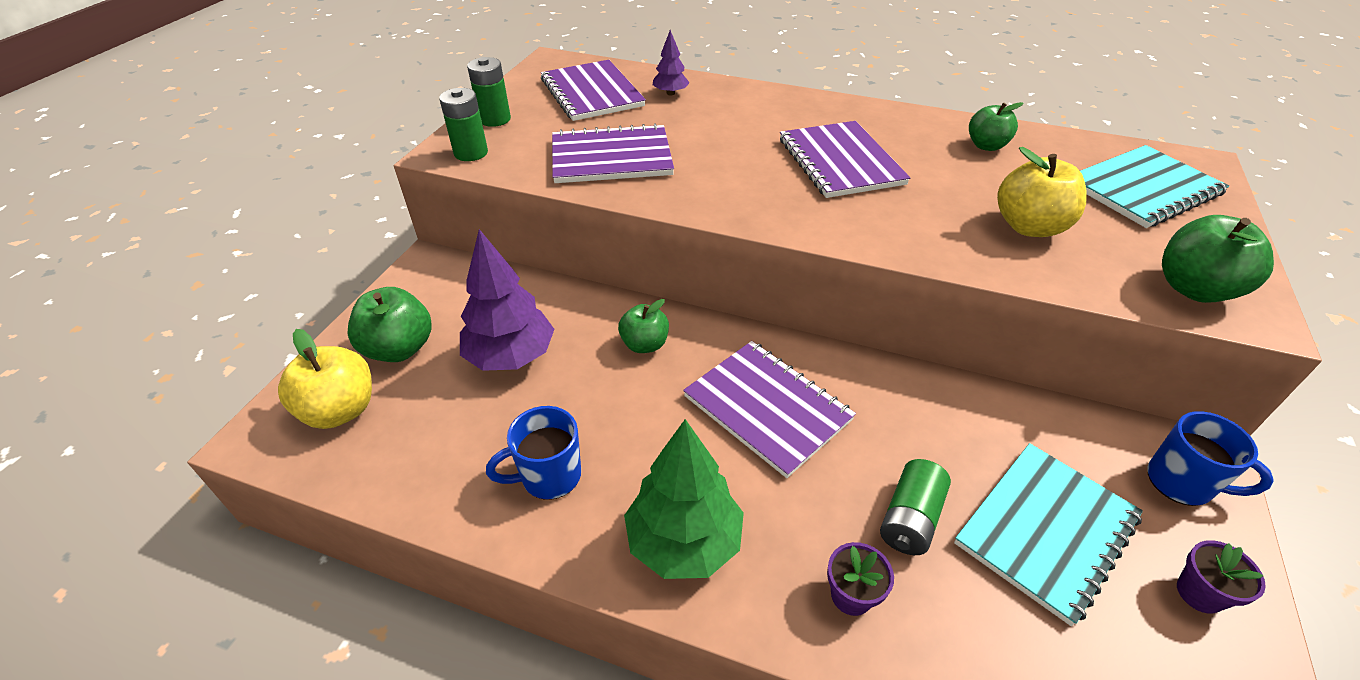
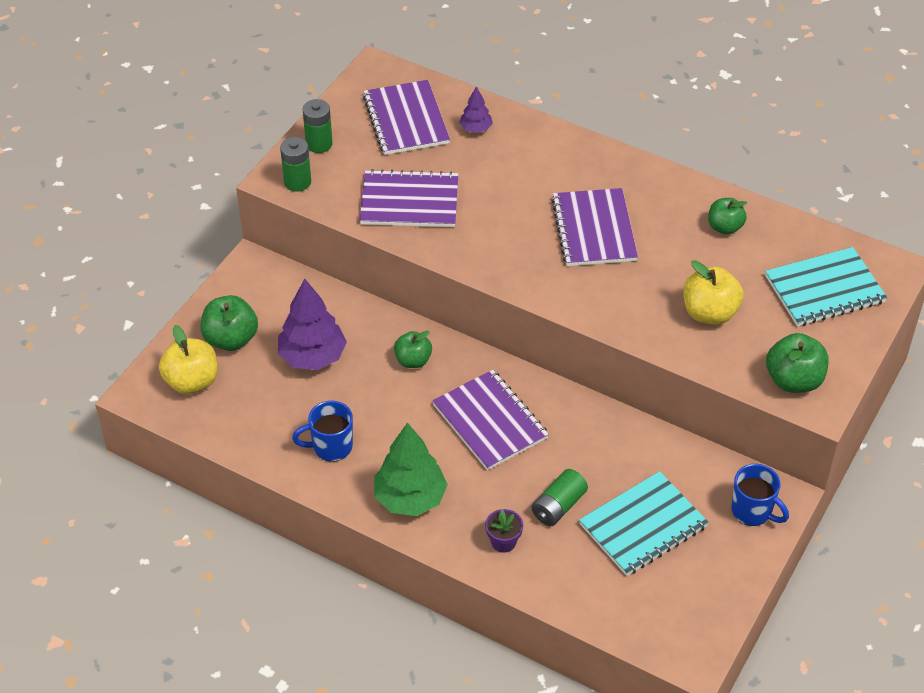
camera: 10 degrees right, 5 degrees up
(1199, 593) = (717, 572): purple flower pot -> none

